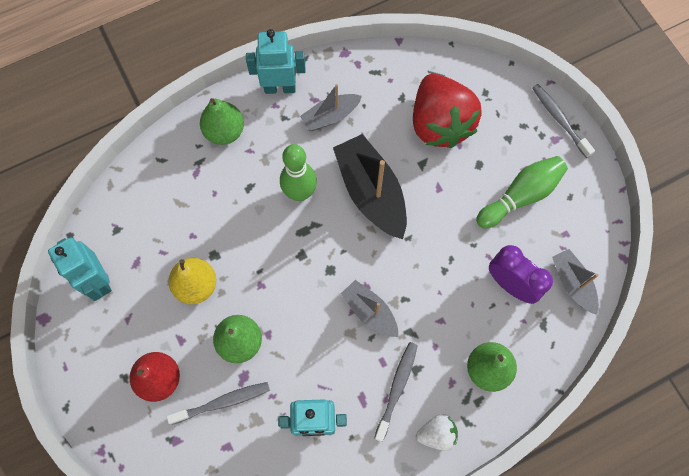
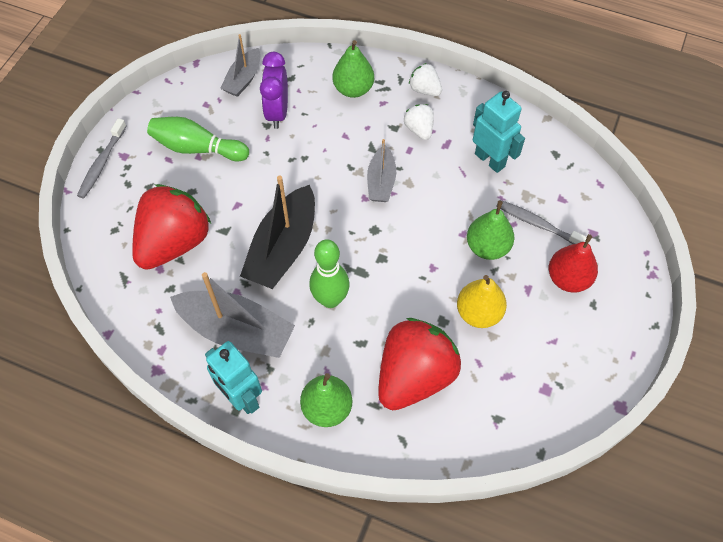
camera: 130 degrees left, 10 degrees down
(98, 281) = (550, 392): turquoise robot -> none
(194, 202) = (414, 376): none -> red strawberry
(330, 116) = (236, 331): grey boat -> grey boat, size x1.73
(396, 389) = (419, 129): grey toothbrush -> white strawberry

